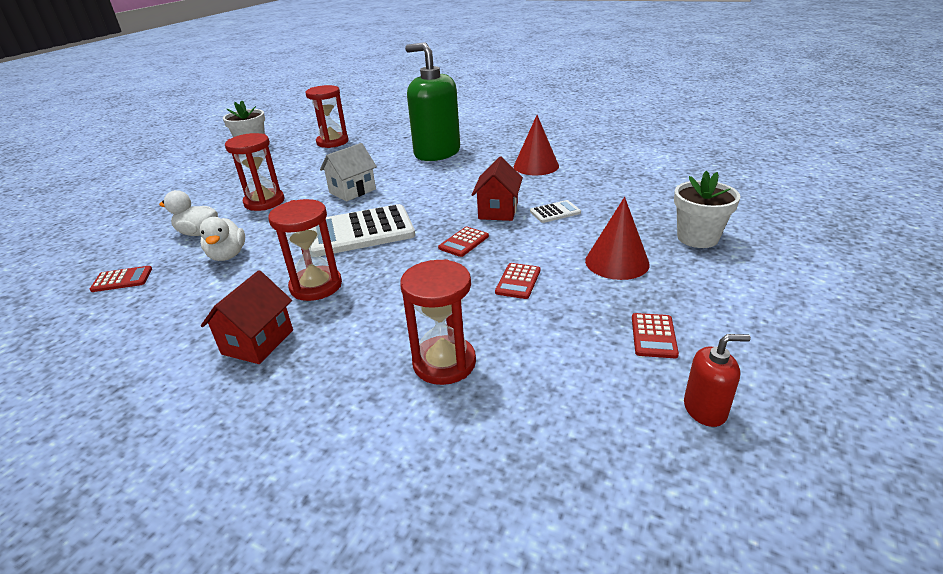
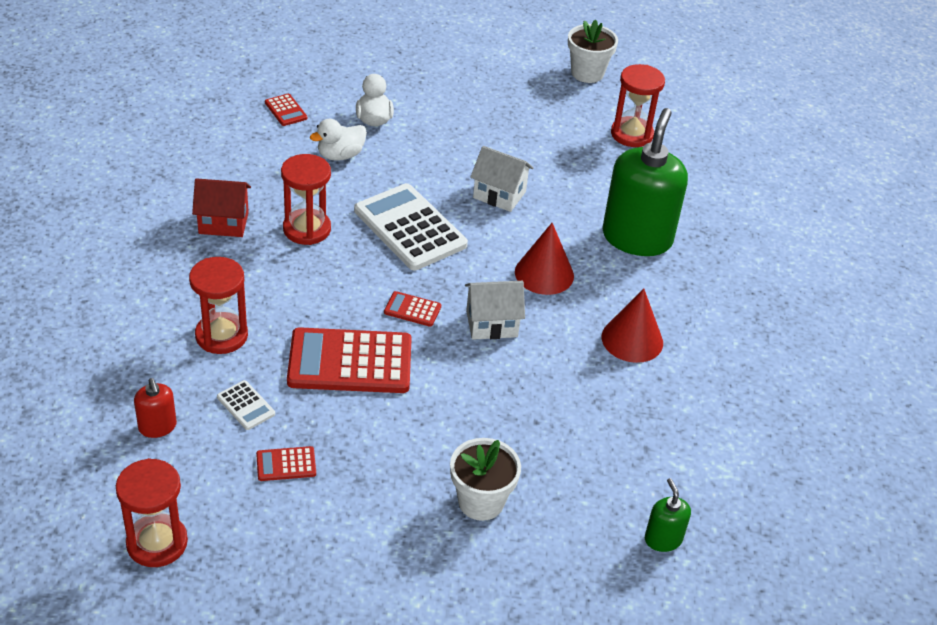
camera: 65 degrees right, 10 degrees up
(264, 202) = (450, 138): red hourglass -> red hourglass (157, 543)
(498, 211) = (491, 324): red house -> white house
(518, 281) = (350, 362): red calculator -> red calculator, size x2.25
(555, 212) = (504, 373): white calculator -> white calculator (246, 405)
(617, 262) = (407, 433): red cone -> red cone (544, 274)
(705, 409) = (198, 496): red soap dispenser -> red soap dispenser (157, 427)
(726, 179) = (663, 539): none -> green soap dispenser

